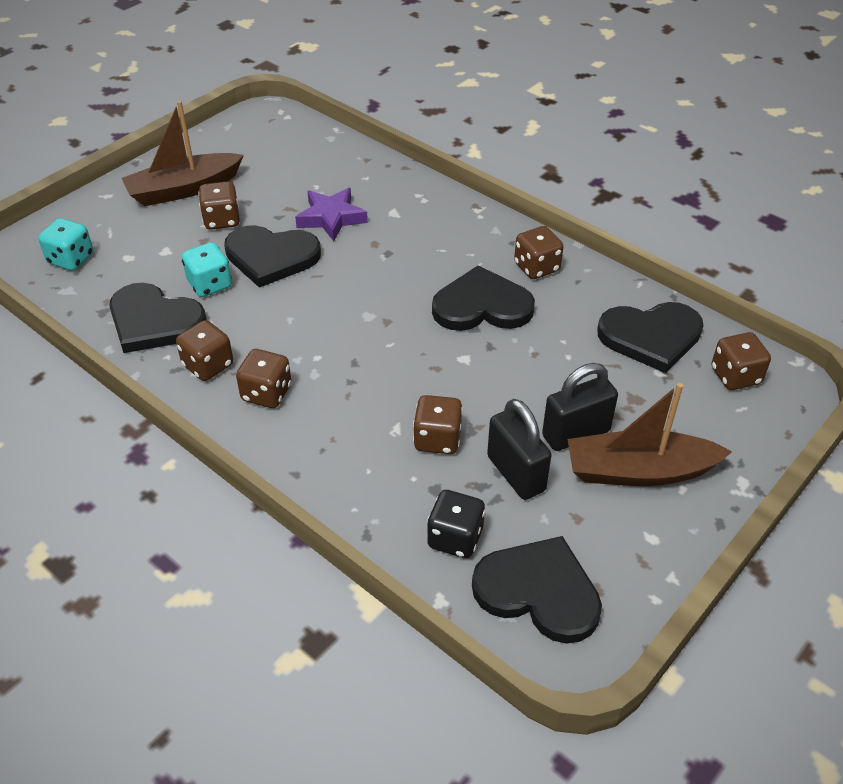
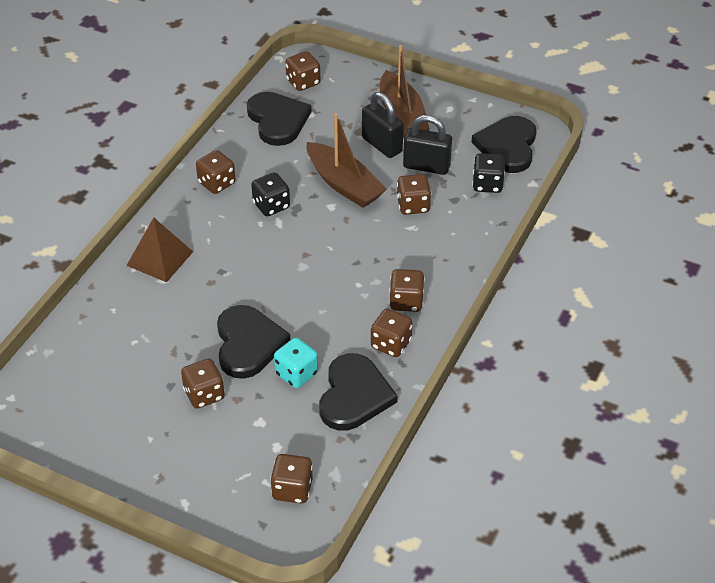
camera: 105 degrees left, 0 degrees up
(71, 259) = (292, 489): turquoise dice -> brown dice
(184, 189) = (161, 441): brown boat -> brown boat (344, 184)
(331, 218) = (182, 318): purple star -> none
(425, 213) = (160, 258): none -> brown pyramid
(482, 306) = (271, 206): black heart -> black dice
(516, 473) = (426, 166): black padlock -> black padlock turned 60 degrees clockwise

